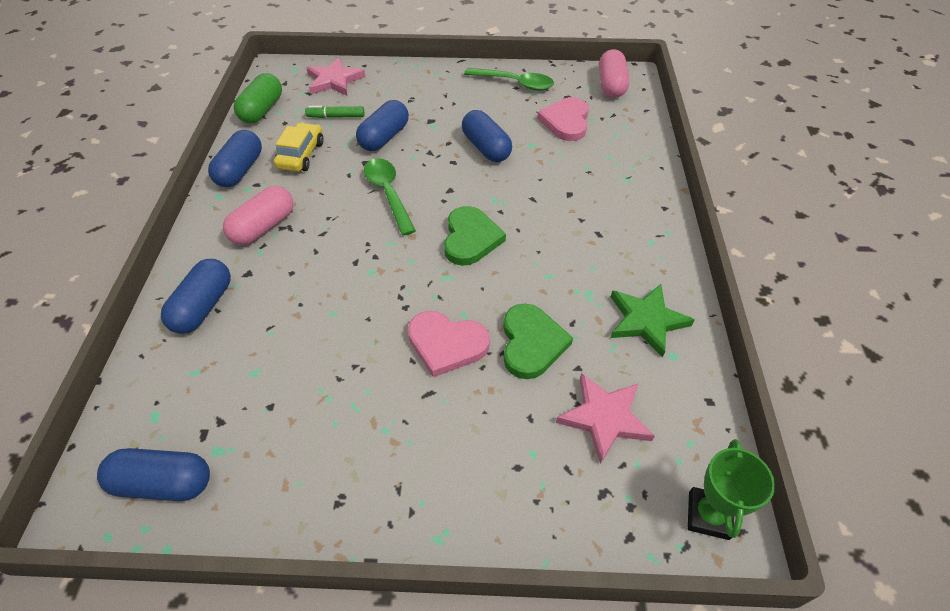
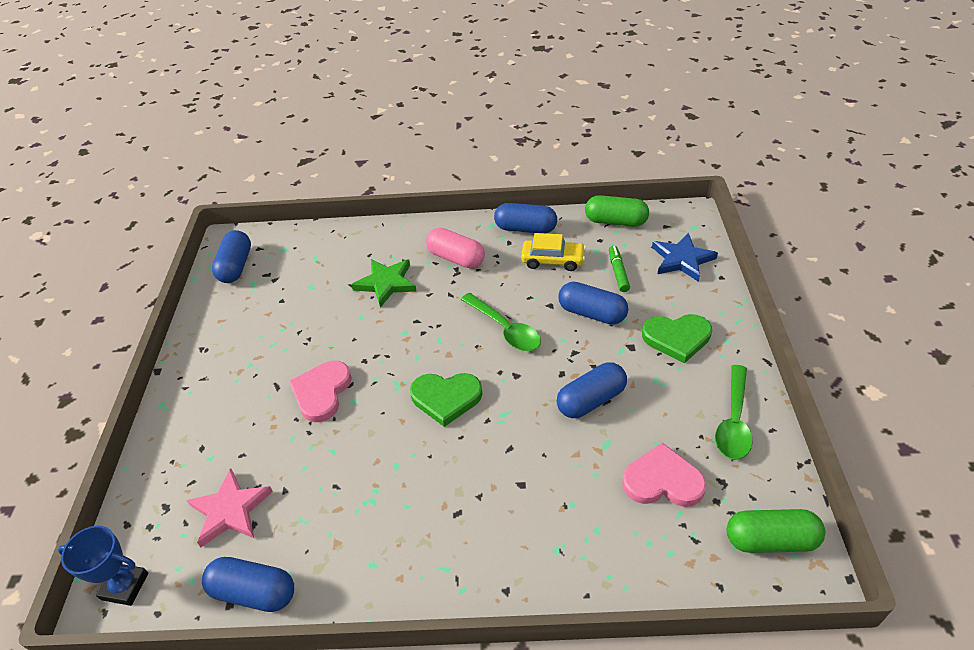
camera: 90 degrees right, 5 degrees down
(203, 307) = (372, 247): blue capsule -> blue capsule (254, 592)
(334, 80) = (682, 259): pink star -> blue star
(388, 194) = (505, 329): green spoon -> green spoon turned 75 degrees clockwise
(531, 343) = (315, 453): green heart -> green heart (677, 338)
(611, 85) = (770, 540): pink capsule -> green capsule
(646, 321) = (331, 554): green star -> green star (386, 283)
(708, 515) = (125, 586): green trophy -> blue trophy

